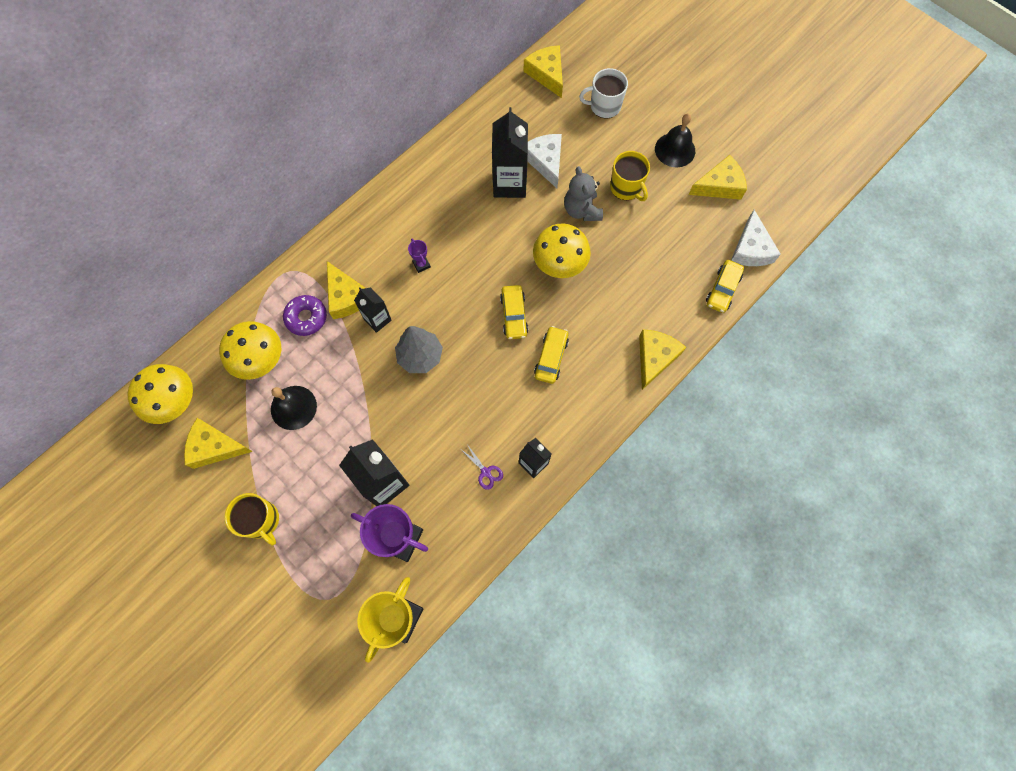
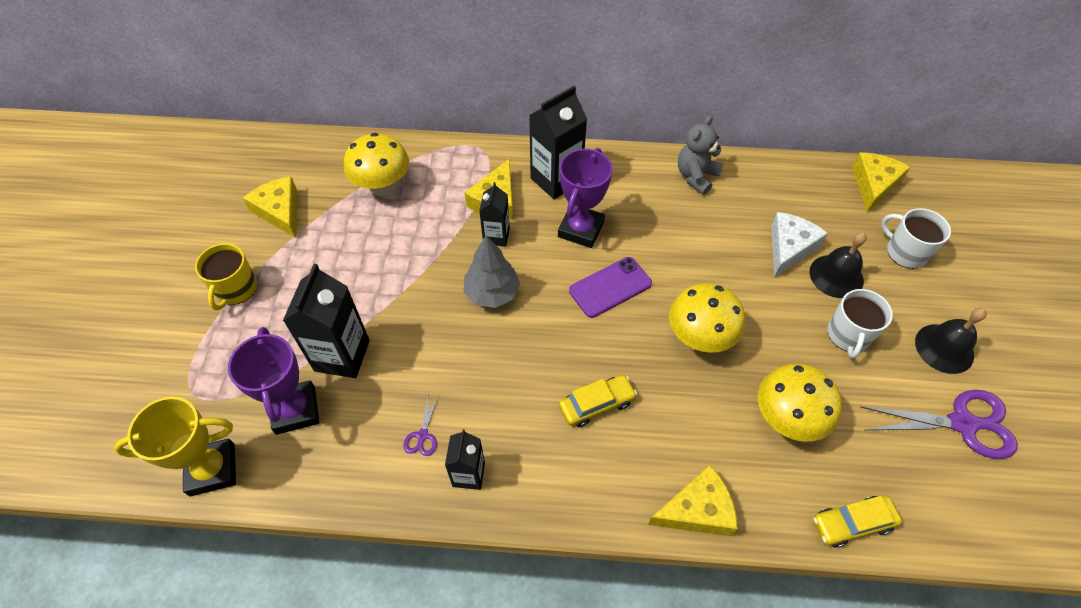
camera: 50 degrees right, 15 degrees down
(176, 403) = (299, 161): yellow mushroom -> yellow mushroom (786, 420)
(293, 407) = (359, 237): black bell -> black bell (836, 276)
(306, 318) = (449, 188): purple donut -> none
(421, 264) = (581, 229): purple trophy -> purple trophy, size x2.24
(480, 284) = (610, 287): none -> purple phone
(509, 184) = (733, 236): black carton -> black carton (556, 180)
(514, 315) = (607, 338): yellow car -> none
(581, 210) = (777, 314): grey teddy bear -> grey teddy bear (696, 176)
(626, 188) = (848, 335): yellow mug -> white mug
(719, 186) = (963, 424): yellow cheese -> purple scissors
(750, 249) = (934, 517): white cheese -> none

